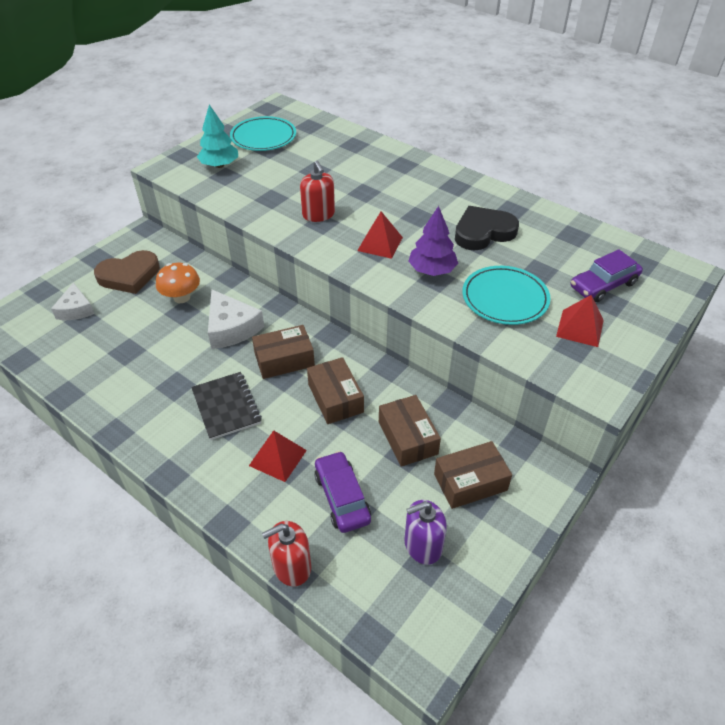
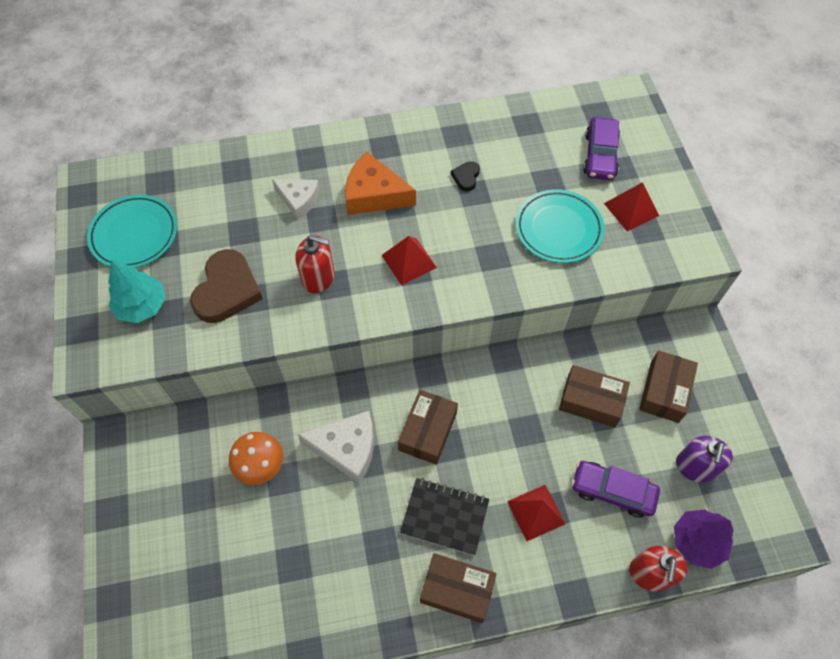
camera: 50 degrees left, 15 degrees up
(76, 309) = (181, 580): white cheese -> white cheese (299, 200)
(129, 275) = (176, 496): brown heart -> brown heart (227, 290)
(335, 398) = (507, 423): brown box -> brown box (457, 590)
(411, 202) = (374, 194): none -> orange cheese
(432, 270) = (479, 250): purple tree -> purple tree (697, 541)
(483, 232) = (466, 177): black heart -> black heart, size x0.47

